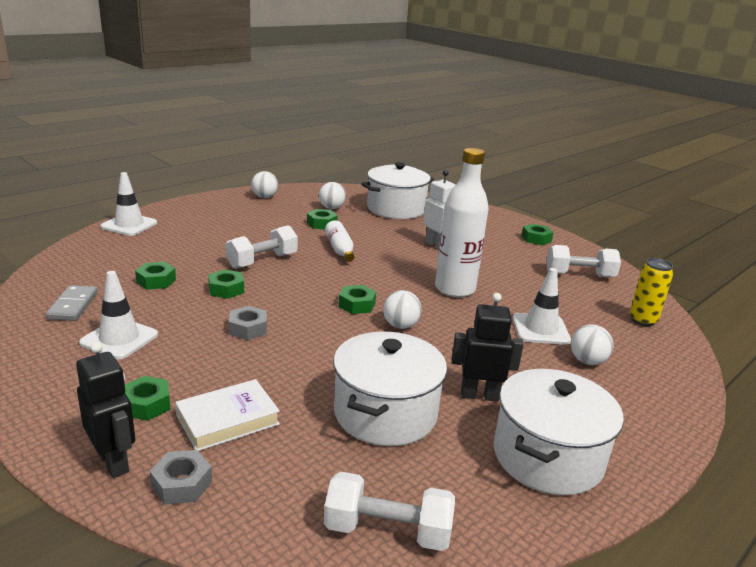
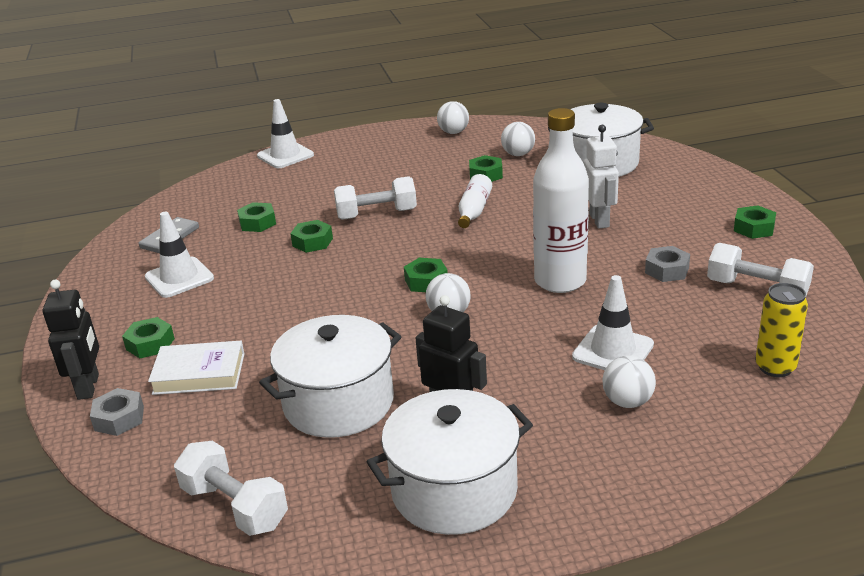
camera: 35 degrees right, 5 degrees up
(248, 328) = (295, 288): grey nut -> grey nut (667, 270)

